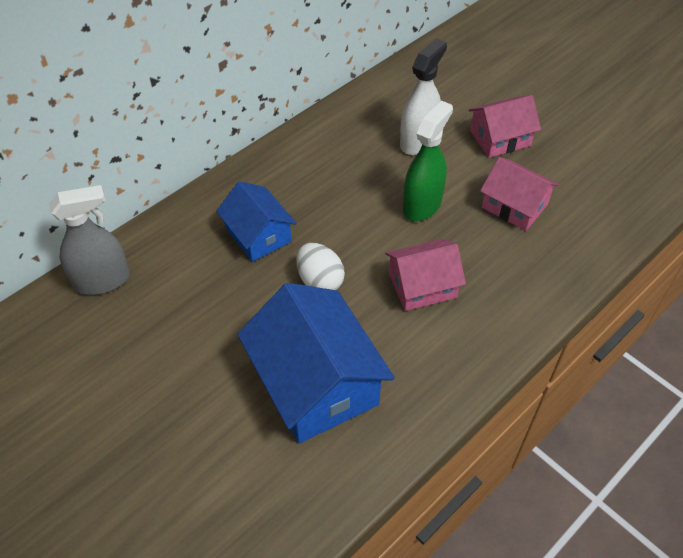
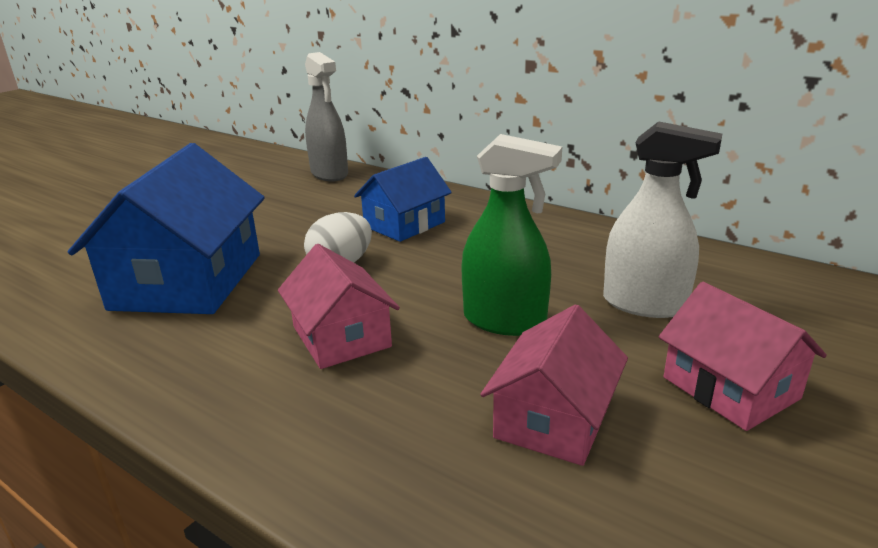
camera: 80 degrees right, 25 degrees down
(315, 383) = (188, 281): blue house -> blue house turned 45 degrees counterclockwise

